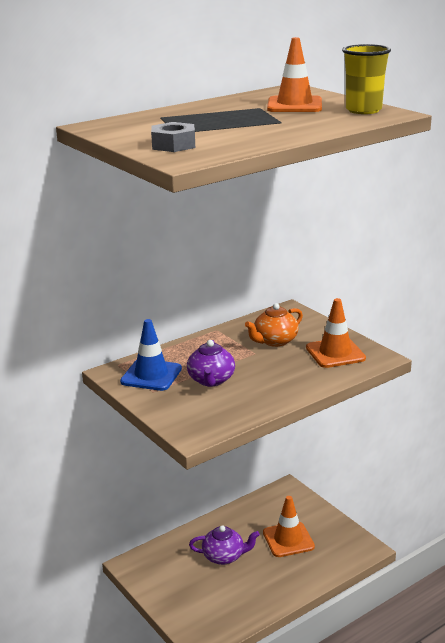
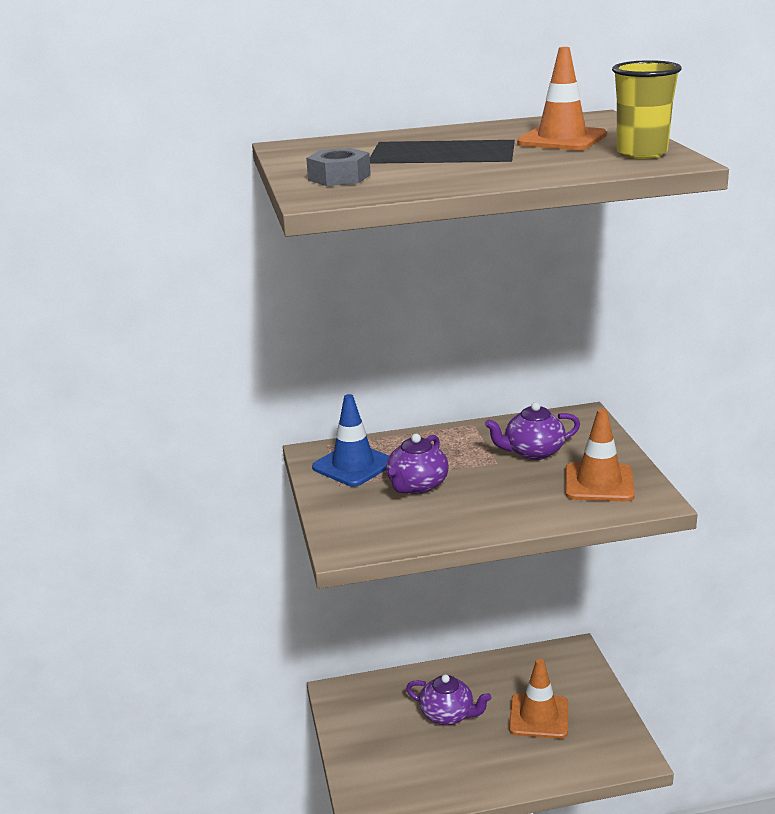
camera: 25 degrees right, 0 degrees up
(274, 341) = (533, 452): orange teapot -> purple teapot

